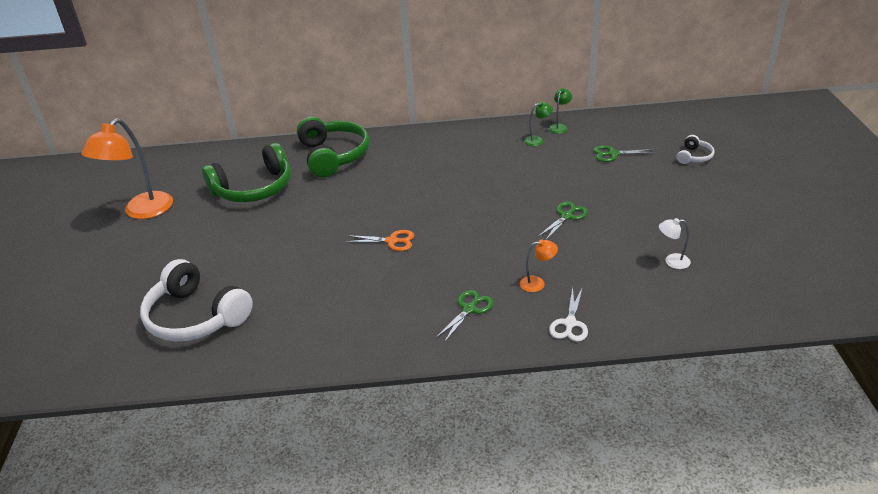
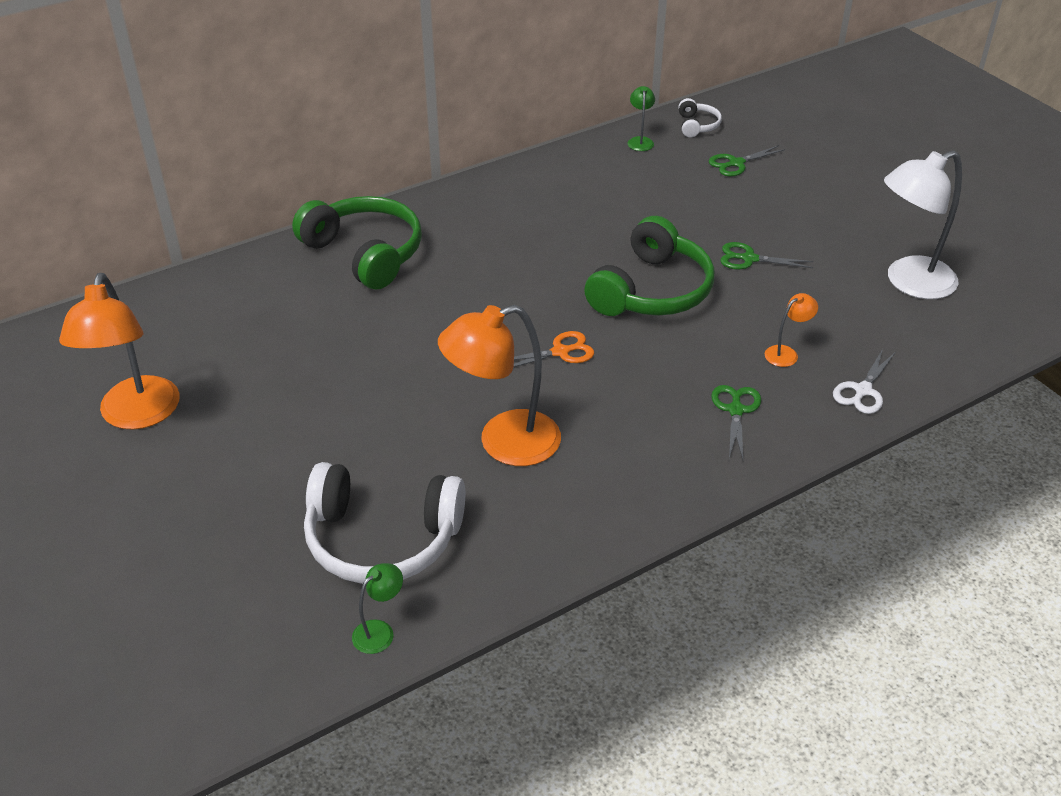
camera: 30 degrees left, 5 degrees up
(254, 188) = (288, 332): green headphones -> green headphones (651, 290)
(310, 284) = (503, 443): none -> orange lamp
(537, 140) = (628, 165): green lamp -> green lamp (380, 631)
(567, 216) = (749, 259): green scissors -> green scissors turned 90 degrees counterclockwise
(570, 323) = (862, 391): white scissors -> white scissors turned 45 degrees clockwise
(672, 261) = (909, 282): white lamp -> white lamp, size x2.25
(694, 156) = (829, 145): white headphones -> white headphones (697, 125)

